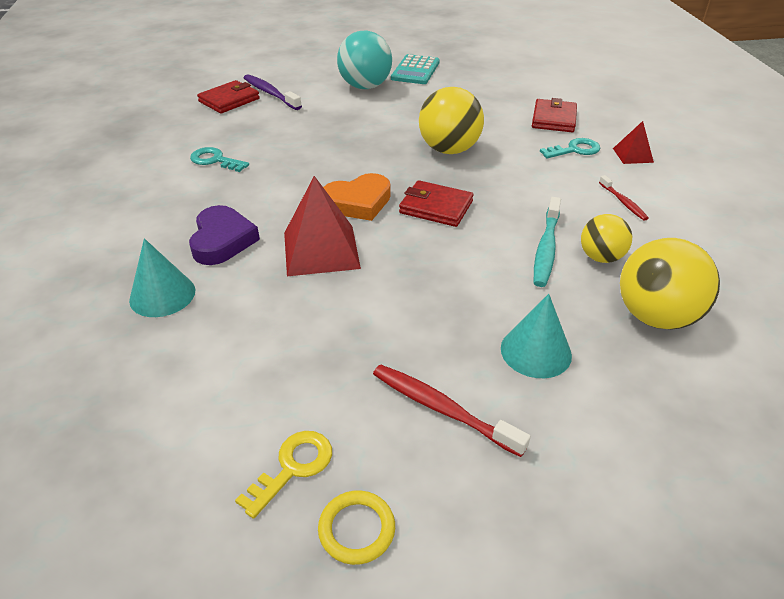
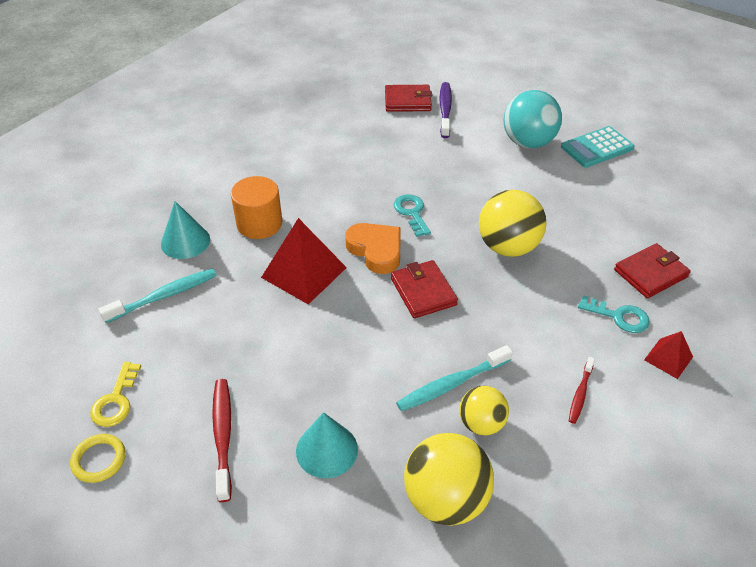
camera: 45 degrees right, 5 degrees up
(208, 349) = (164, 296): none -> turquoise toothbrush
(215, 160) = (332, 153): turquoise key -> turquoise key (411, 212)
(222, 240) = (259, 224): purple heart -> orange cylinder
(293, 467) = (116, 401): yellow key -> yellow key turned 105 degrees clockwise
(358, 202) = (376, 250): orange heart -> orange heart turned 150 degrees counterclockwise

